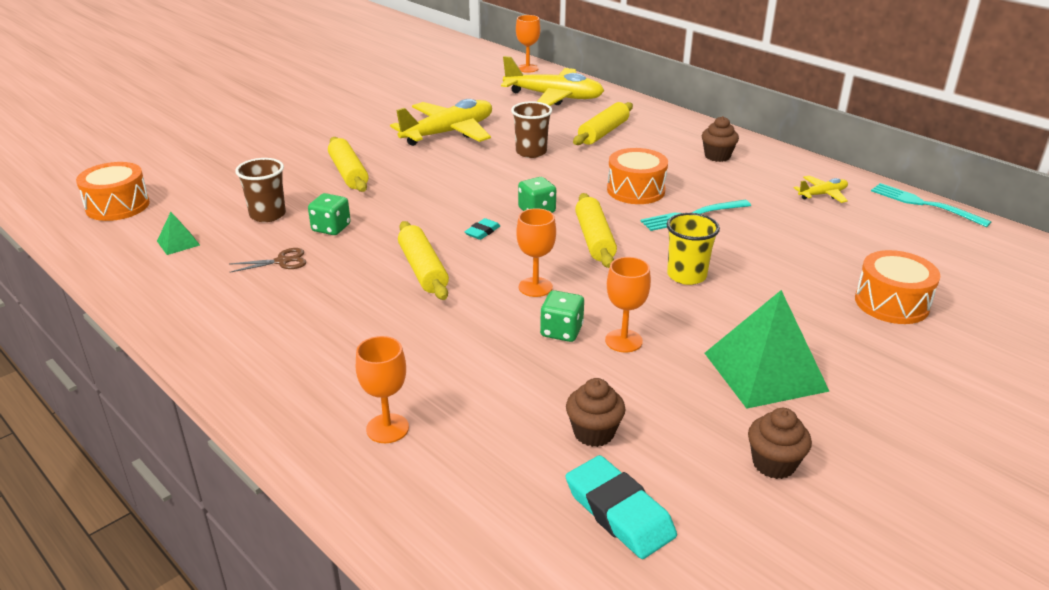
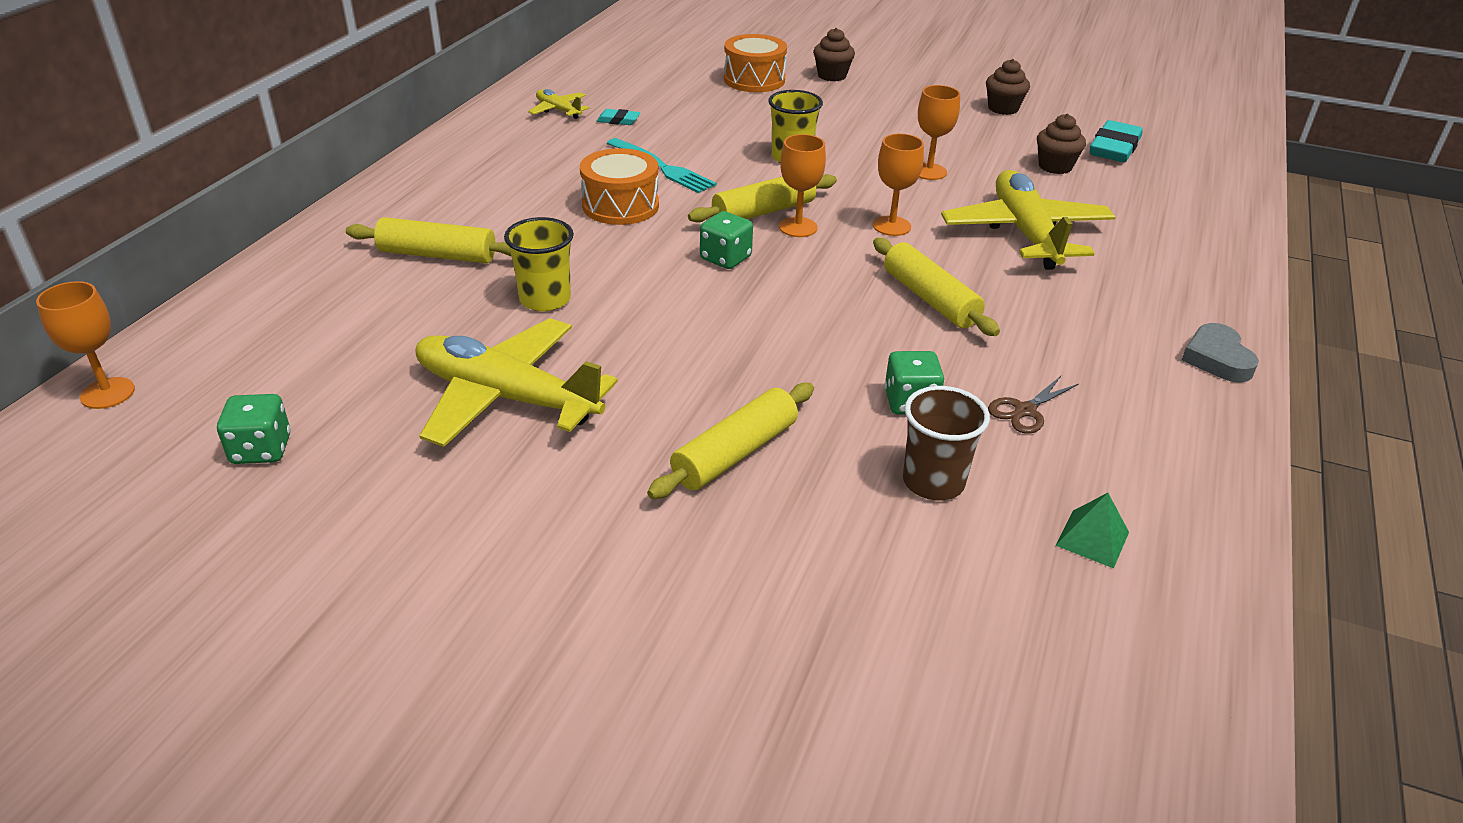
camera: 115 degrees left, 5 degrees up
(118, 206) = (1083, 704): orange drum -> none
(234, 365) = (1217, 358): none -> grey heart
(282, 261) = (1025, 411): brown scissors -> brown scissors turned 90 degrees counterclockwise
(387, 428) = (1168, 247): orange goblet -> orange goblet (798, 227)
(423, 269) = (930, 299): yellow rolling pin -> yellow rolling pin turned 75 degrees counterclockwise
(482, 232) = (810, 282): turquoise eraser -> turquoise eraser (618, 120)
(531, 152) = (545, 299): brown cup -> yellow cup
(554, 97) = (285, 327): yellow plane -> yellow plane (1025, 233)
(561, 331) = (948, 200): green dice -> green dice (261, 449)
(717, 156) = (484, 169): brown cupcake -> brown cupcake (832, 76)
(765, 371) = (904, 117): green pyramid -> none
(924, 204) = (550, 69): turquoise fork -> none

